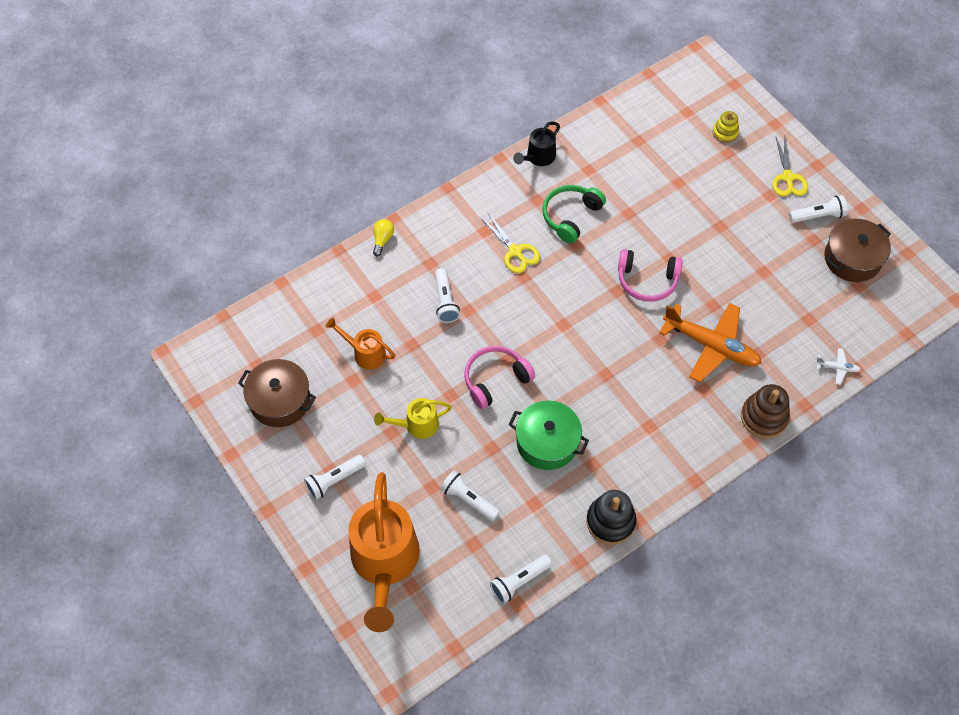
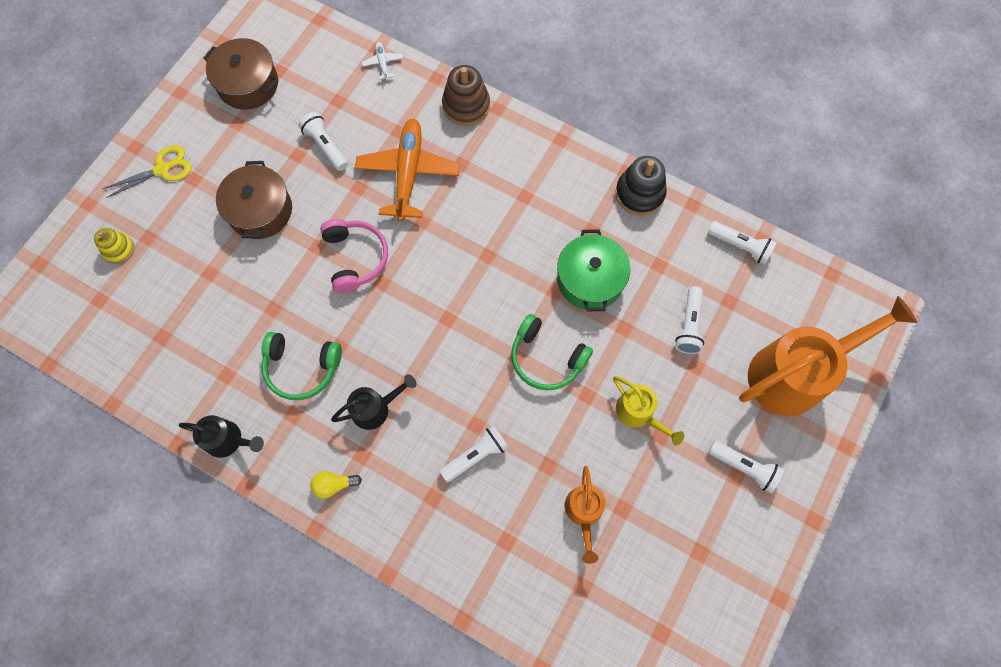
camera: 115 degrees left, 10 degrees up
(280, 400) = (689, 579): brown pot -> brown pot (260, 210)
(382, 240) = (425, 571): yellow light bulb -> yellow light bulb (334, 485)
(495, 380) = (546, 358): pink headphones -> green headphones
(515, 251) = (376, 408): yellow scissors -> black watering can
(817, 216) = (205, 128): white flashlight -> white flashlight (326, 146)

